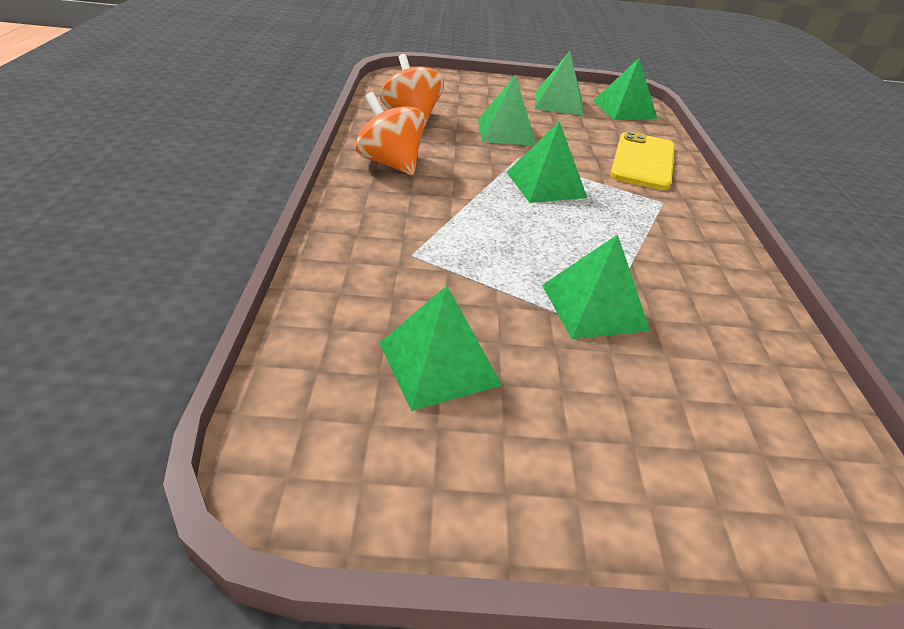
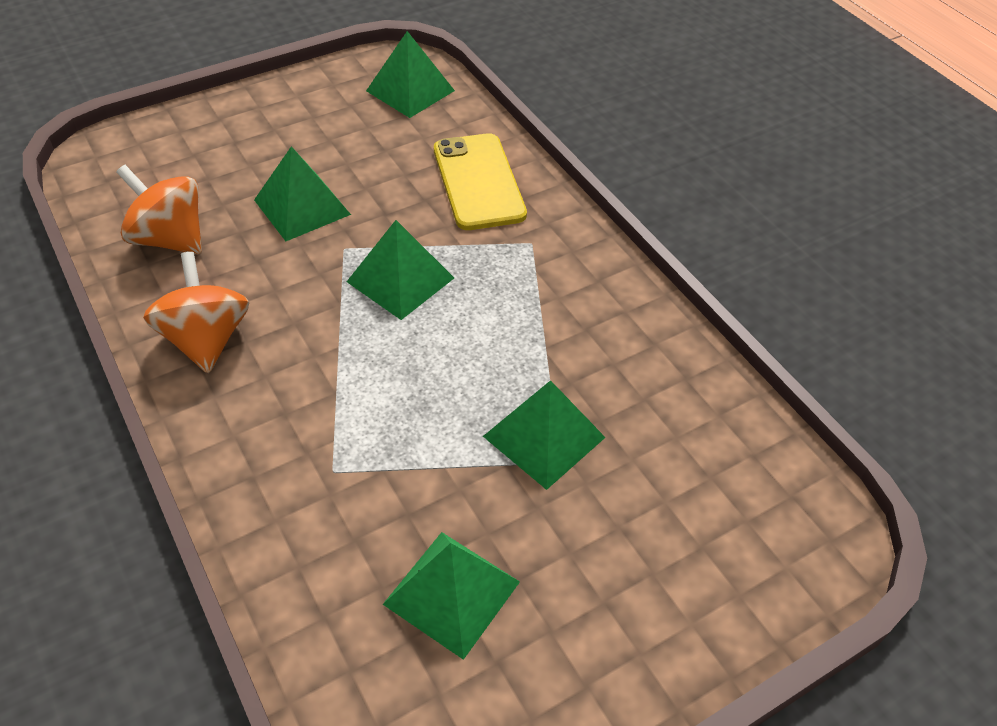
camera: 30 degrees left, 10 degrees up
(390, 163) = (206, 339): orange spinning top -> orange spinning top turned 60 degrees clockwise
(558, 103) = (329, 116): green pyramid -> none

